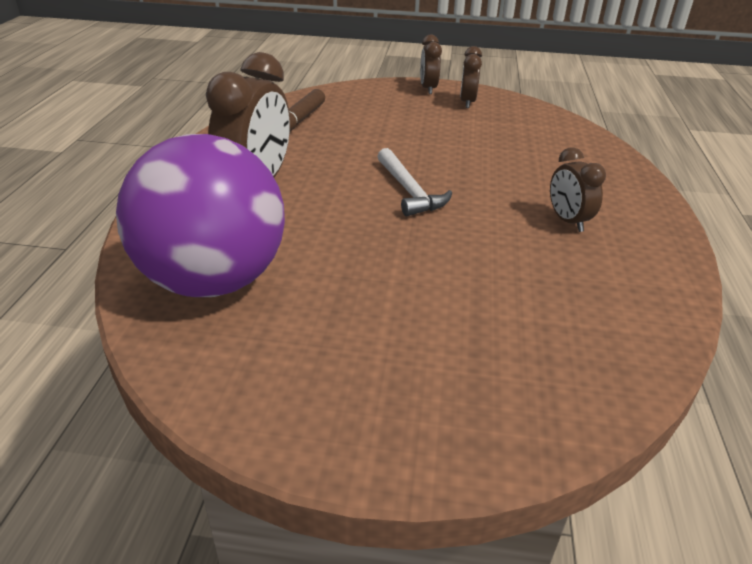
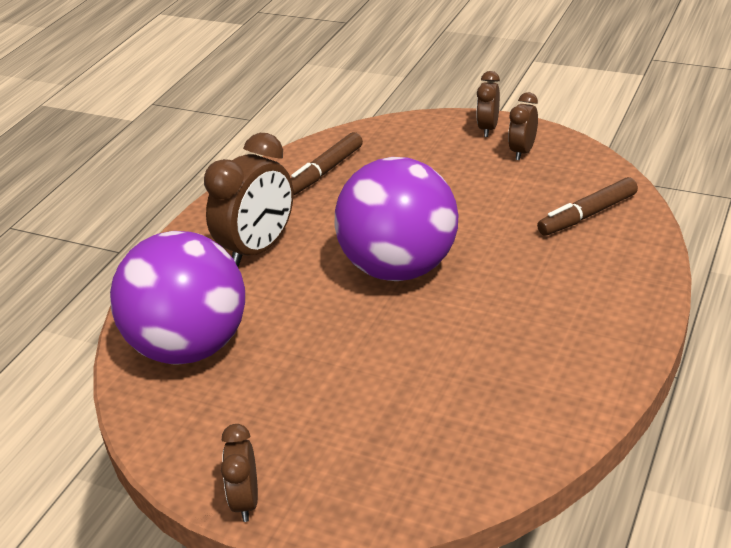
camera: 20 degrees right, 0 degrees up
(409, 191) = (399, 268): white hammer -> purple ball
(553, 142) = (587, 215): none -> brown marker
(567, 221) = (538, 317): brown clock -> brown clock (246, 501)

